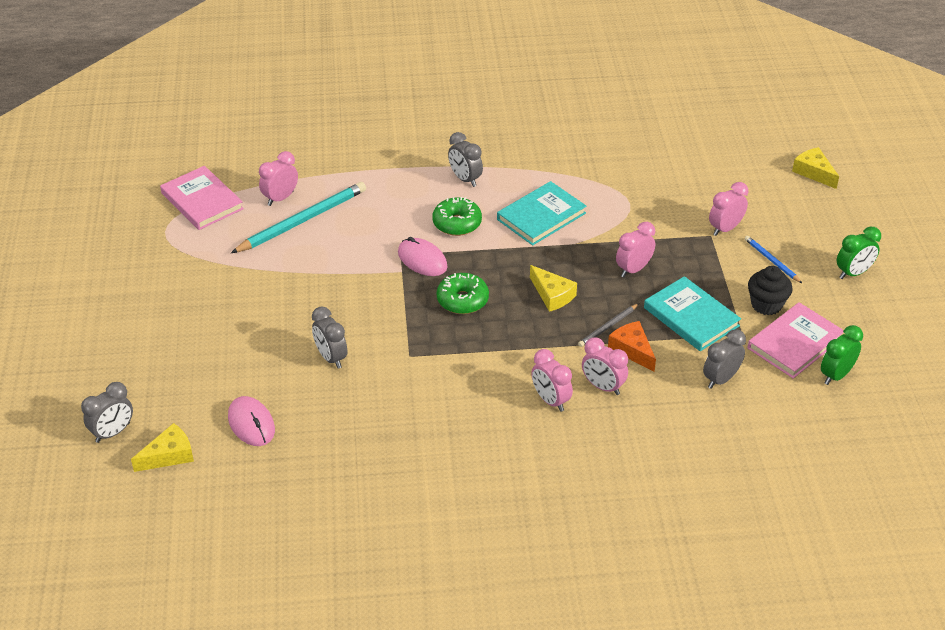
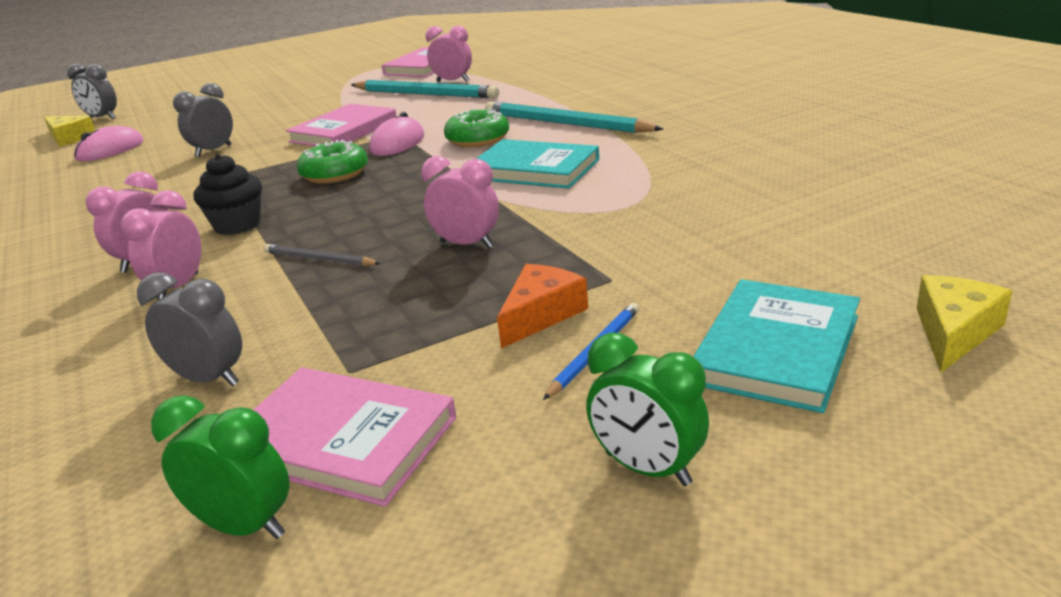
camera: 70 degrees right, 15 degrees down
(359, 281) = (344, 131): none -> pink book
(465, 179) = (565, 124): grey clock -> turquoise pencil
(552, 295) = (372, 212): yellow cheese -> none
(632, 350) = (270, 288): orange cheese -> orange cheese (541, 314)
(691, 317) = (374, 313): turquoise book -> turquoise book (776, 349)
(725, 229) = (645, 287): pink clock -> none
(766, 305) = (451, 377): black cupcake -> black cupcake (238, 225)

